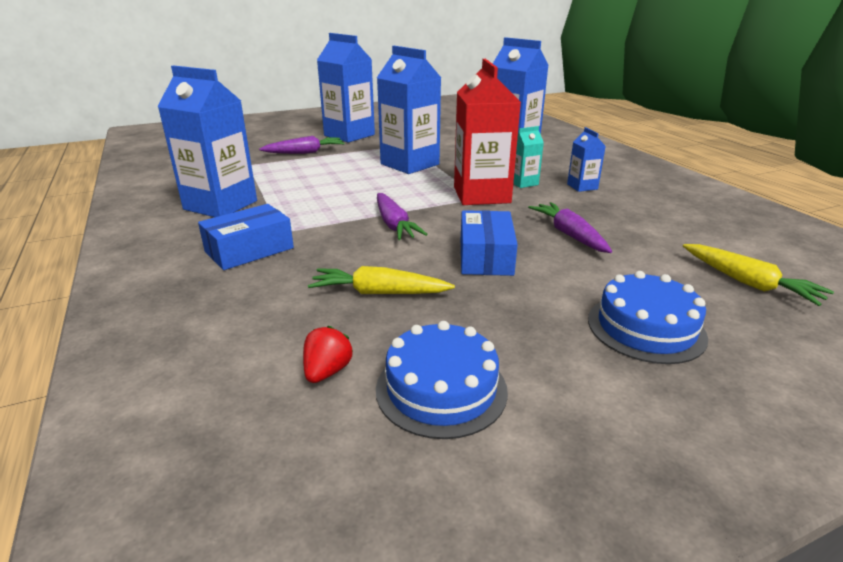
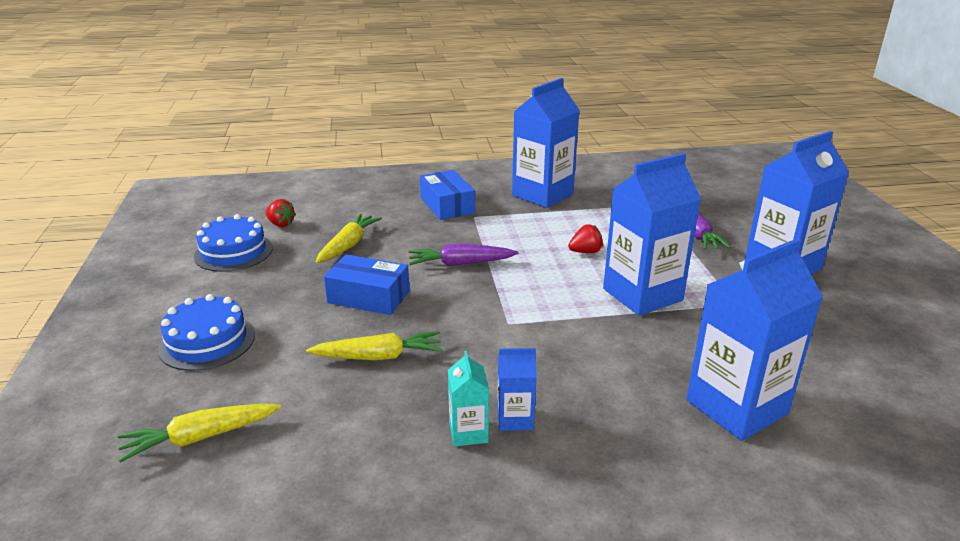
camera: 105 degrees right, 0 degrees up
(349, 182) = (585, 252): none -> red strawberry
(481, 195) = (515, 326): red carton -> none
(523, 183) = (547, 368): turquoise carton -> turquoise carton (468, 432)
(569, 235) = (378, 356): purple carrot -> yellow carrot

